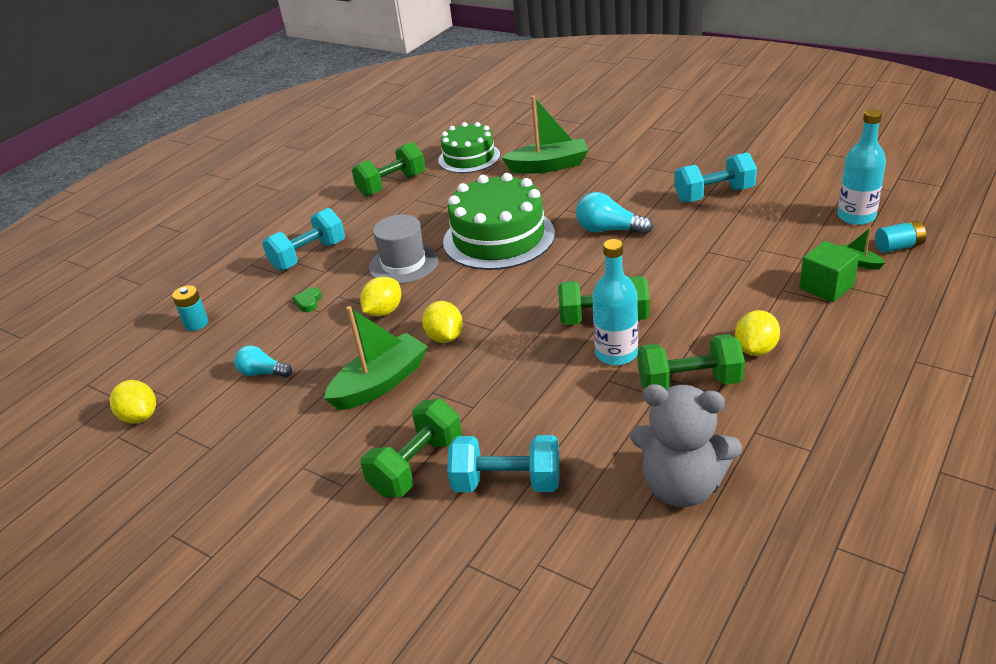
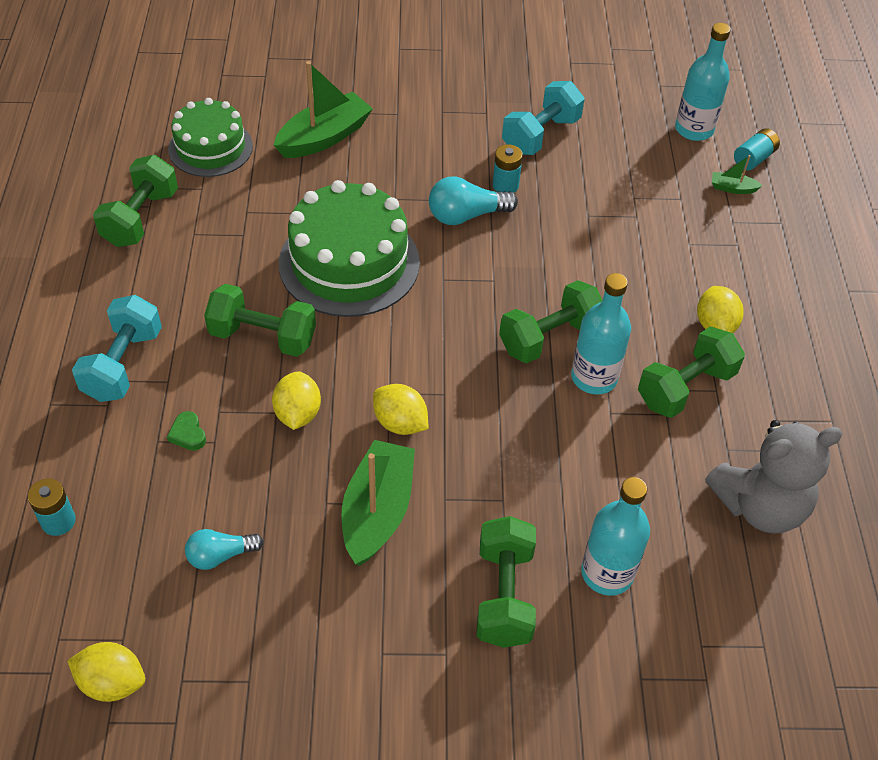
camera: 40 degrees left, 15 degrees up
(403, 263) = (263, 337): grey hat -> green dumbbell
(507, 483) = (607, 573): turquoise dumbbell -> turquoise bottle
(656, 219) = (505, 185): none -> turquoise battery
(826, 287) = (725, 228): green cube -> none

